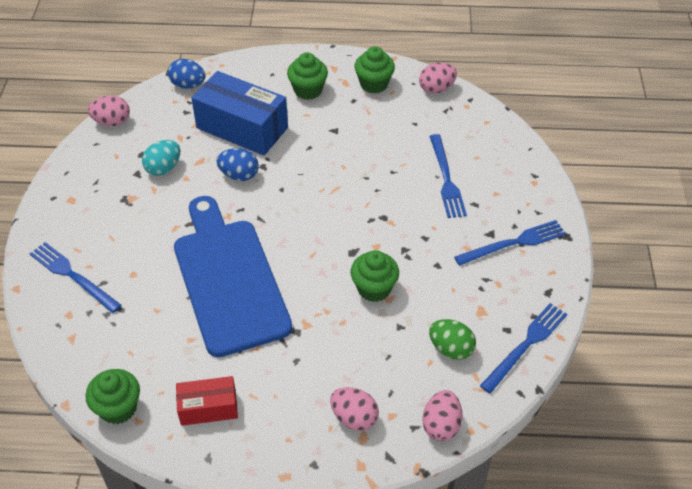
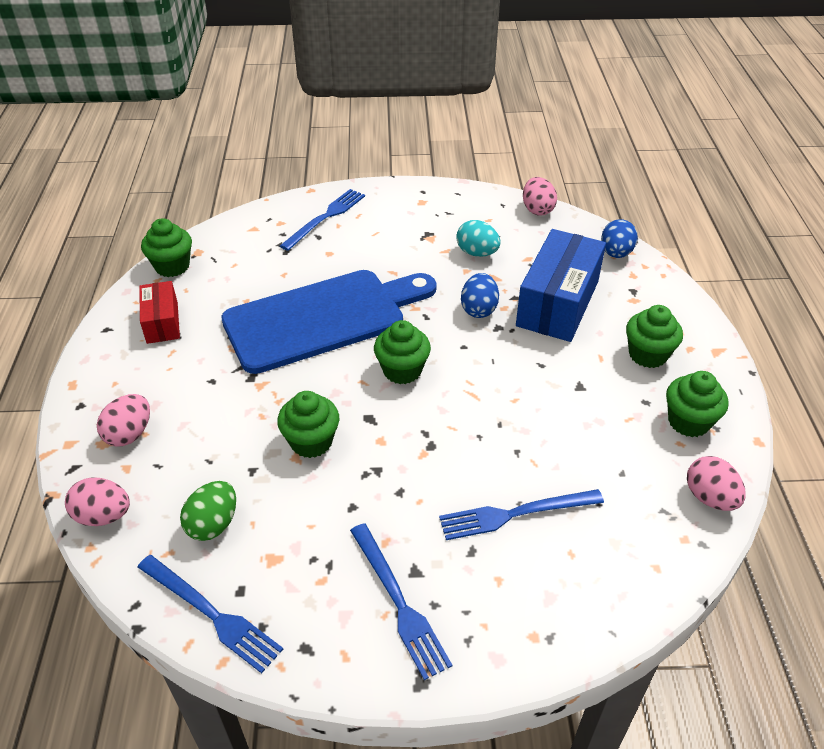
camera: 85 degrees right, 5 degrees down
(303, 228) = (402, 370): none -> green cupcake

